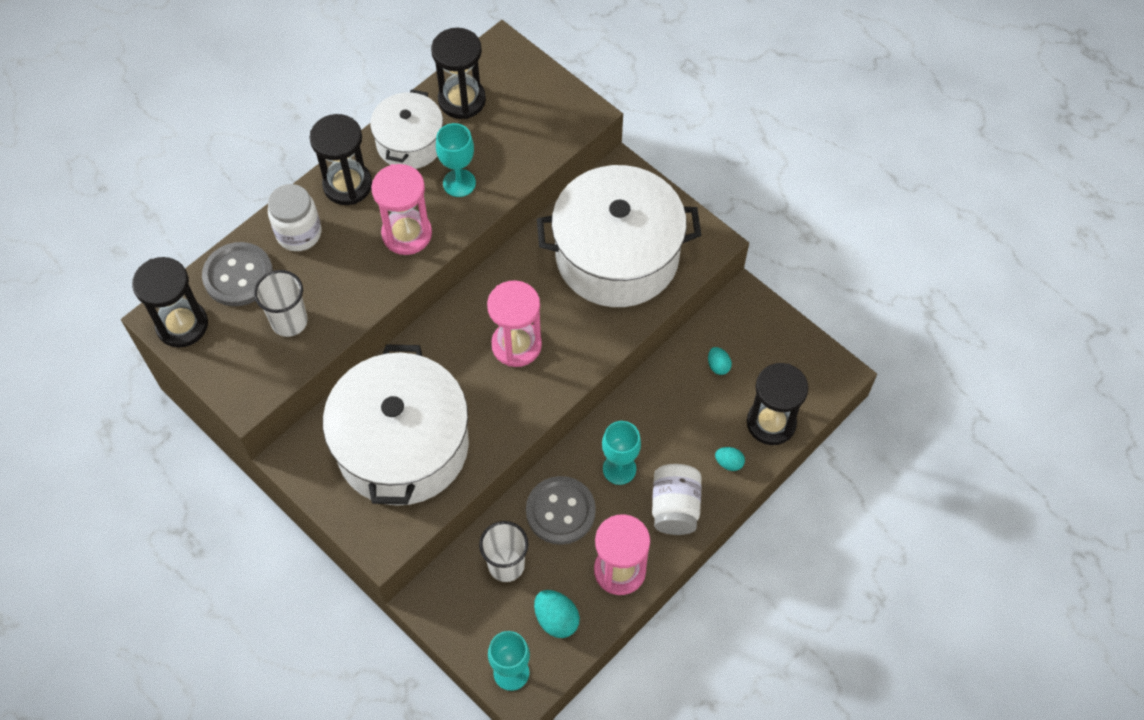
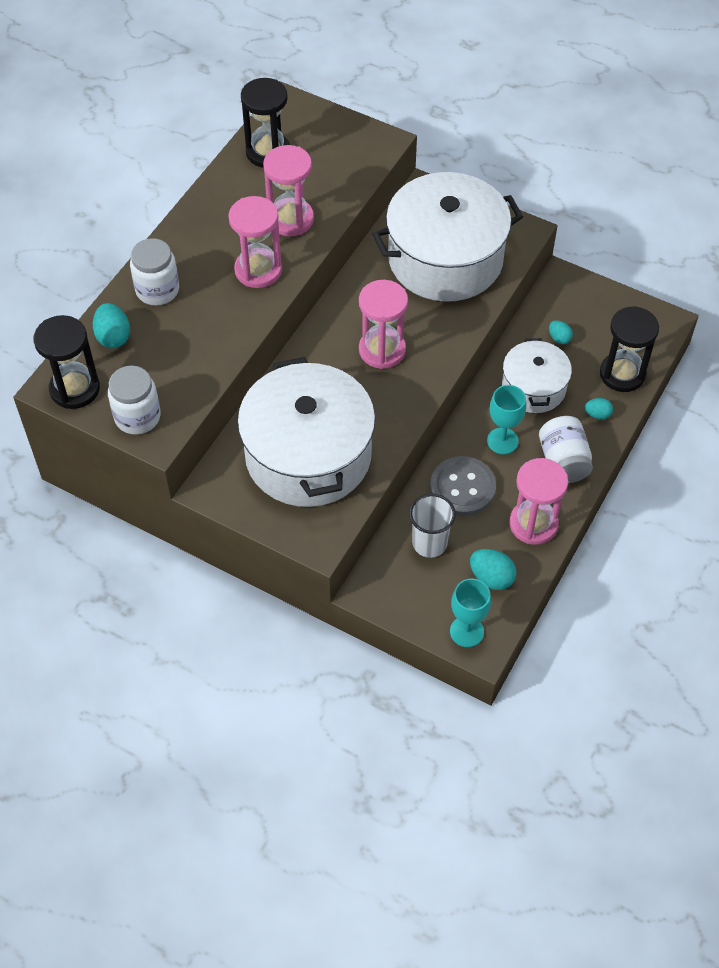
camera: 15 degrees left, 5 degrees down
(233, 371) = (137, 417): none -> white jar
(238, 276) = (113, 337): grey button -> turquoise egg
(289, 321) = (175, 364): white cup -> none
(347, 185) = (188, 241): black hourglass -> none
(410, 142) = (233, 195): white pot -> white pot (533, 388)
(459, 183) = (290, 219): turquoise goblet -> pink hourglass

